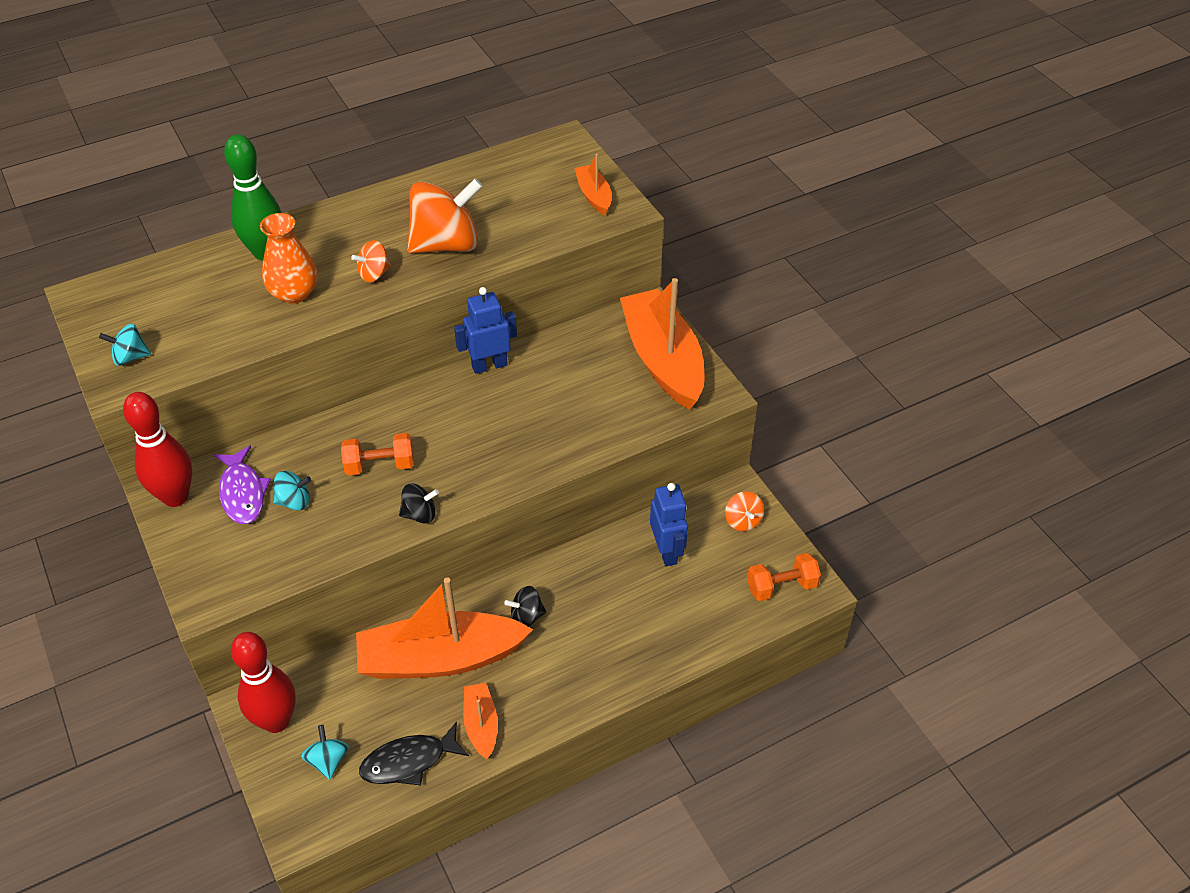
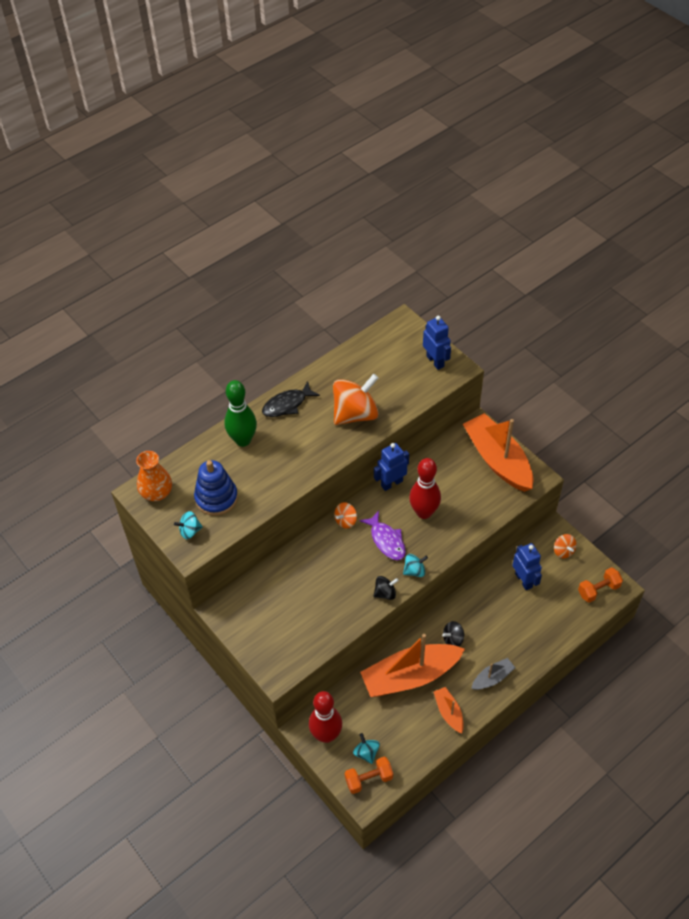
camera: 10 degrees left, 5 degrees up
(175, 497) = (230, 610): red bowling pin -> red bowling pin (424, 512)
(190, 320) = (216, 498): none -> blue stacking toy
(242, 493) = (271, 600): purple fish -> purple fish (386, 540)
(294, 293) = (273, 467): orange vase -> orange vase (157, 493)
(294, 501) = (305, 599): turquoise spinning top -> turquoise spinning top (414, 571)
(374, 274) = (318, 443): orange spinning top -> orange spinning top (346, 521)
(380, 465) = (348, 565): orange dumbbell -> orange dumbbell (368, 779)
(409, 761) = (414, 743): black fish -> black fish (287, 404)
(569, 686) = (492, 678): none -> grey boat
(594, 196) = (435, 361): orange boat -> blue robot

